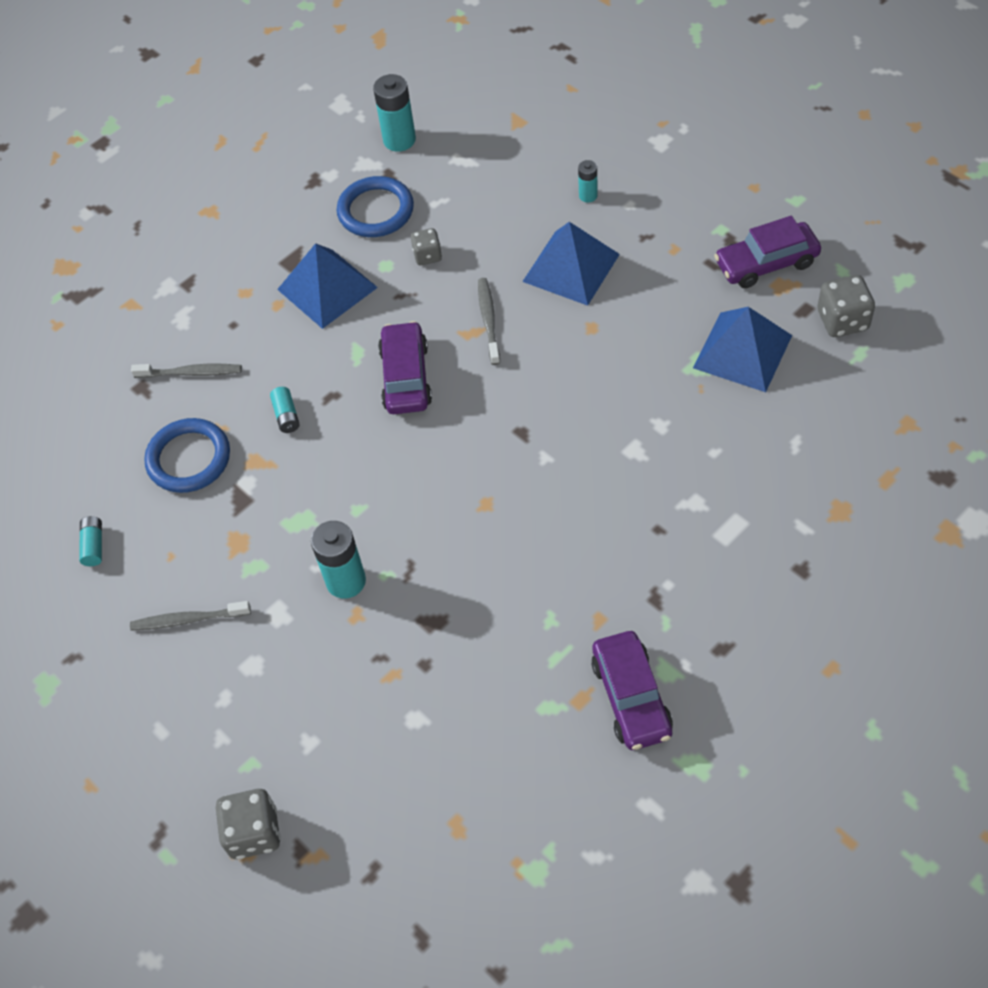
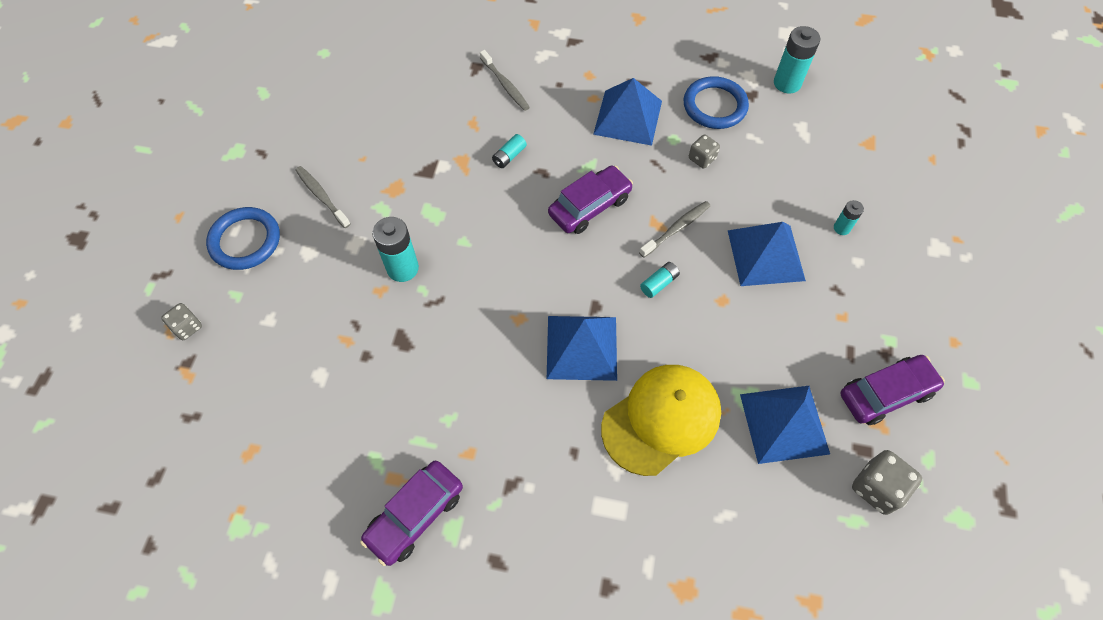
camera: 50 degrees right, 5 degrees up
(93, 546) = (345, 114): turquoise battery -> turquoise battery (659, 283)
(189, 458) = (440, 124): blue ring -> blue ring (245, 241)
(254, 833) = (187, 327): grey dice -> grey dice, size x0.63
(556, 466) = (581, 347): none -> blue pyramid
(675, 442) = (661, 419): none -> yellow cap
(766, 263) = (885, 394): purple car -> purple car turned 120 degrees clockwise

